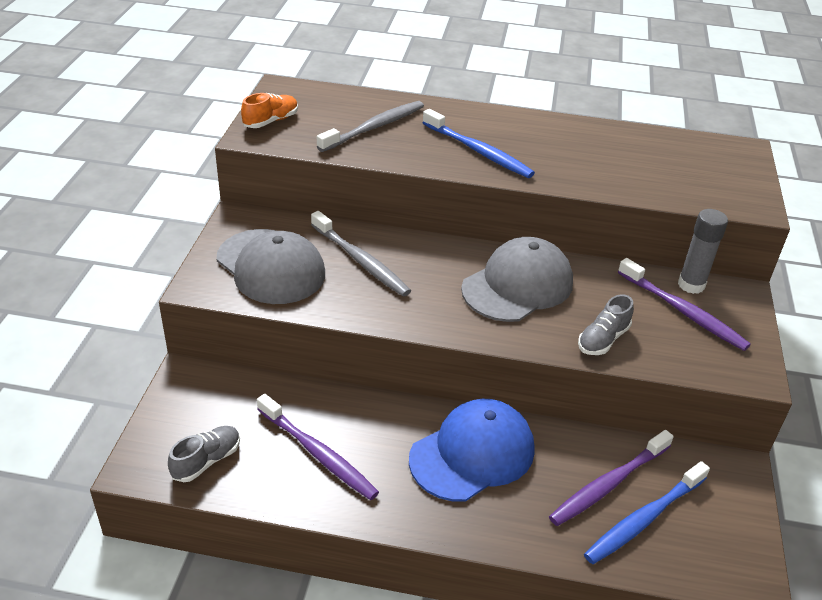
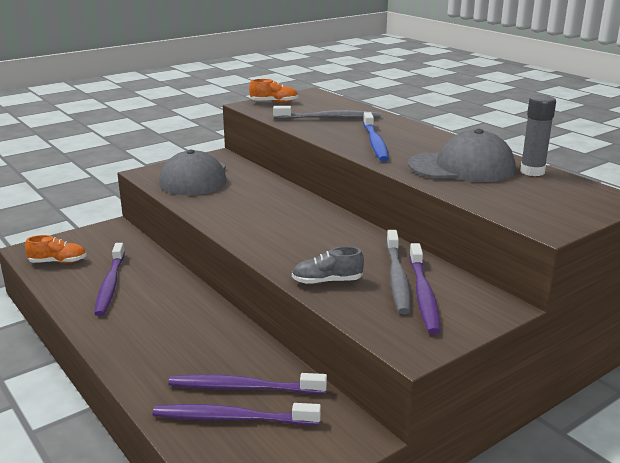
camera: 45 degrees right, 15 degrees down
(207, 461) = (58, 262): grey shoe -> orange shoe
(361, 261) = (247, 192): grey toothbrush -> grey toothbrush (397, 278)
(472, 454) = (188, 327): blue cap -> none
(517, 285) = (322, 236): grey cap -> grey cap (462, 167)
(643, 519) = (231, 418): blue toothbrush -> purple toothbrush
(691, 285) = (462, 285): grey glue stick -> grey glue stick (532, 171)

